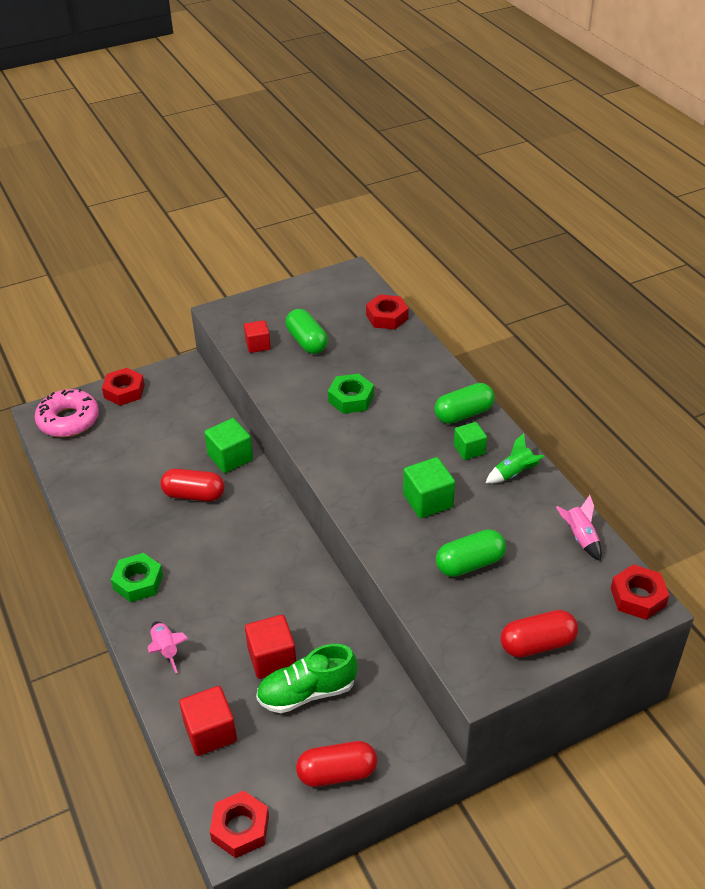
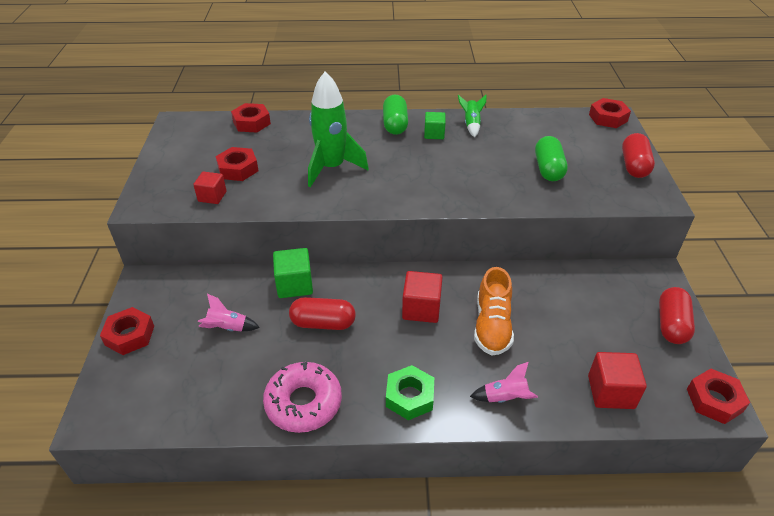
camera: 65 degrees left, 0 degrees up
(68, 420) = (128, 396): pink donut -> pink donut (303, 403)
(194, 495) = (323, 323): red capsule -> red capsule turned 60 degrees clockwise
(252, 615) = (492, 326): none -> orange shoe
(272, 658) = (545, 328): red cube -> red cube (421, 308)
(307, 342) = (238, 169): green capsule -> red nut
(307, 692) = (588, 317): green shoe -> none
(351, 398) = (332, 168): green nut -> green rocket
(428, 501) = (474, 167): green cube -> none
(580, 537) = (547, 120): pink rocket -> pink rocket (228, 328)

